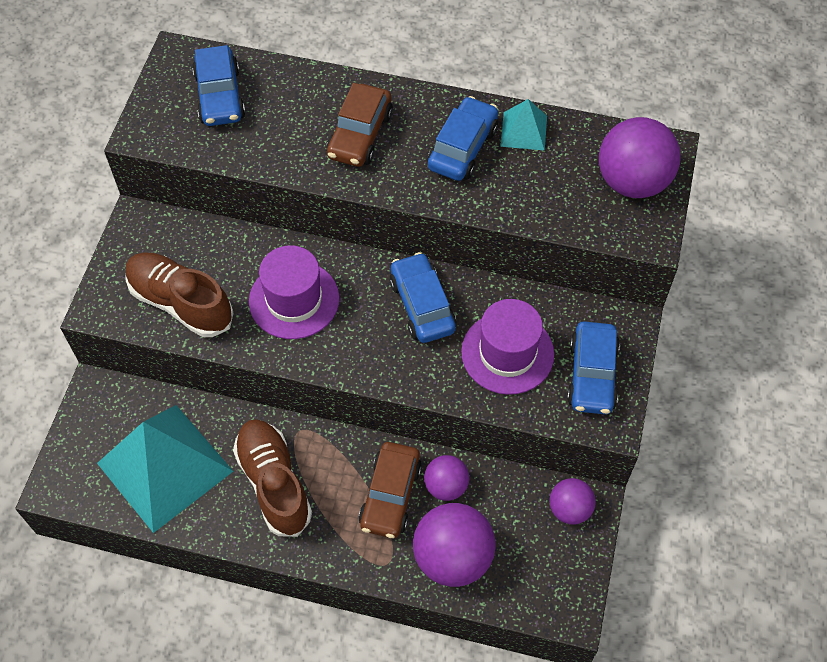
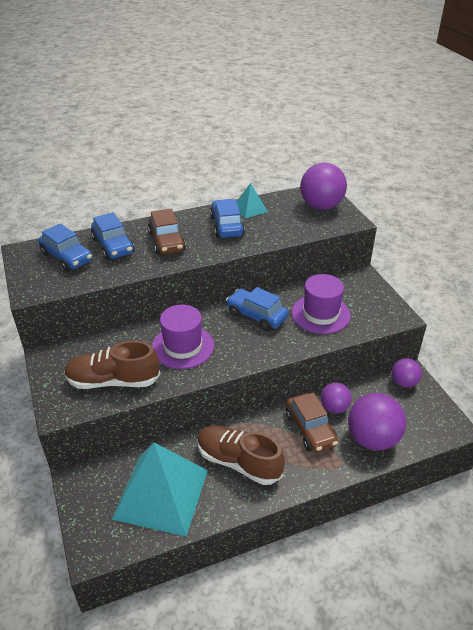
camera: 35 degrees left, 20 degrees down
(592, 375) = (370, 303): blue car -> blue car (113, 246)

